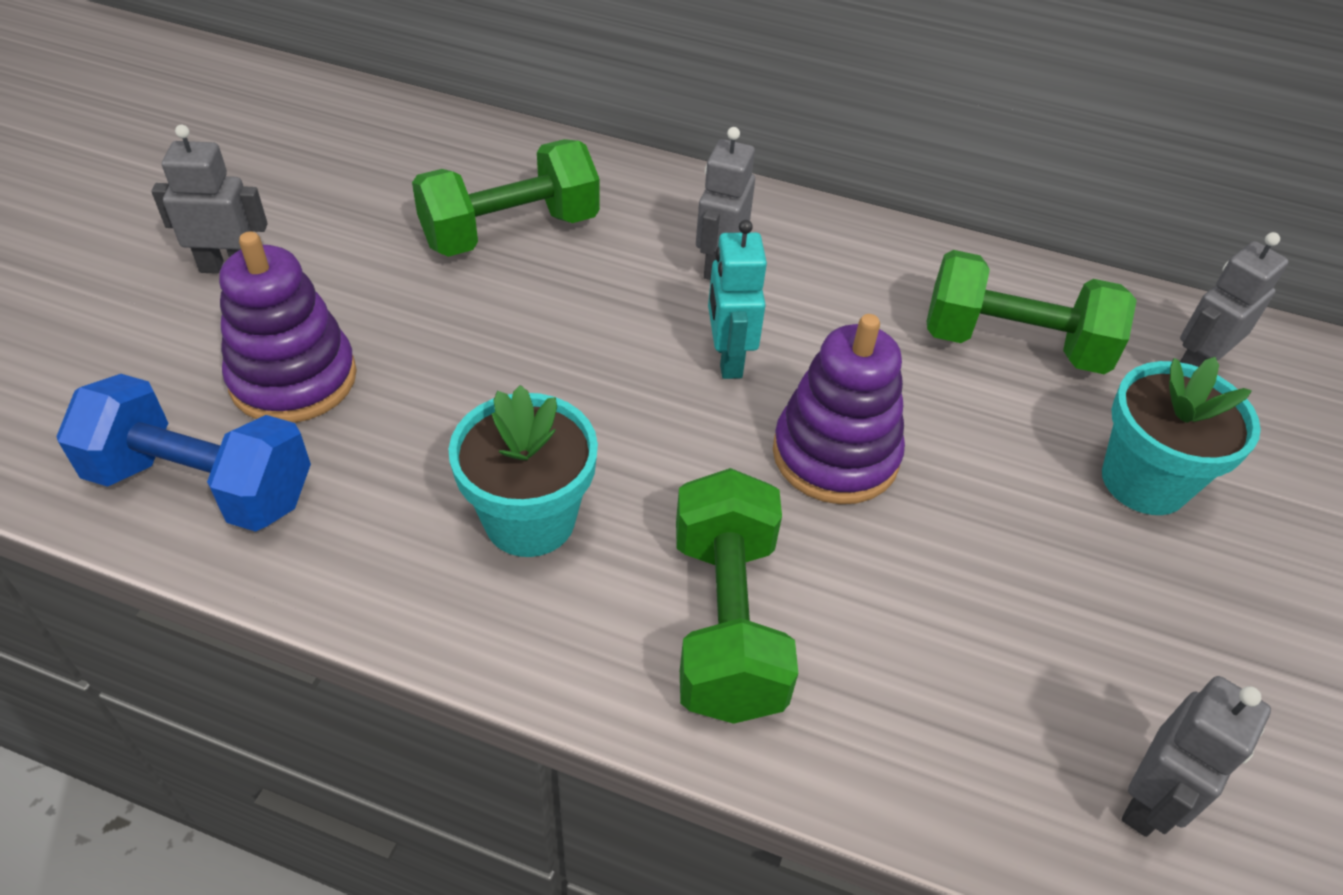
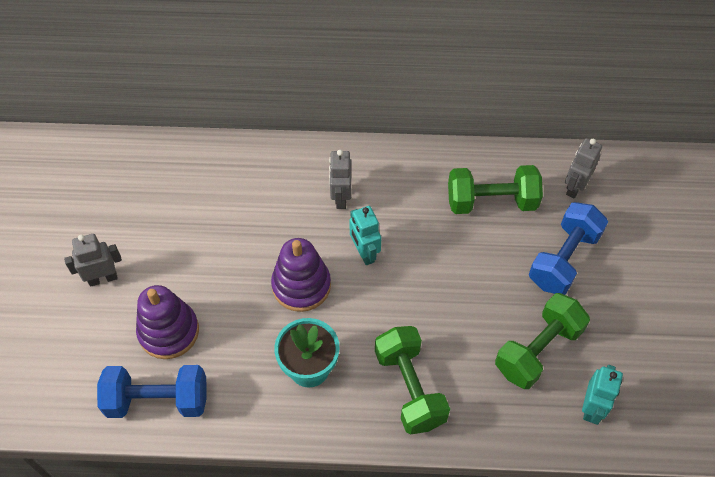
camera: 15 degrees left, 10 degrees up
(510, 231) = (231, 210): green dumbbell -> green dumbbell (538, 350)
(835, 455) = (429, 290): purple stacking toy -> purple stacking toy (301, 285)
(1144, 481) = (563, 259): turquoise flower pot -> blue dumbbell
(1149, 801) = (591, 408): grey robot -> turquoise robot

